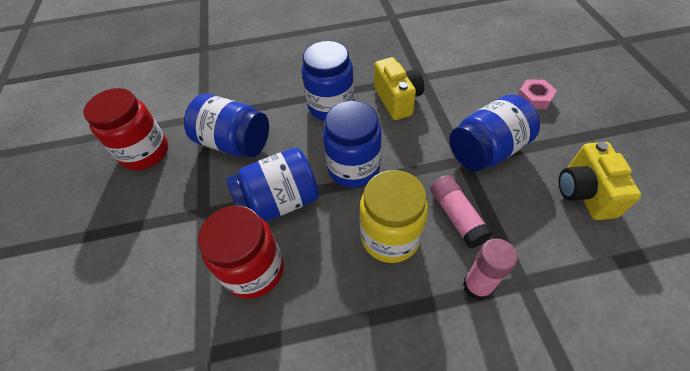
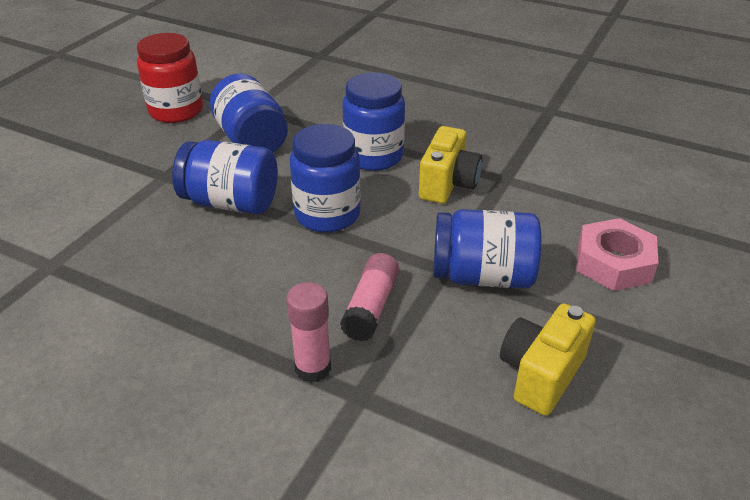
camera: 35 degrees right, 15 degrees down
(254, 270) = (151, 236): red jar -> none
(390, 237) = (287, 283): yellow jar -> none
(534, 98) = (613, 263): pink nut -> pink nut, size x1.58

